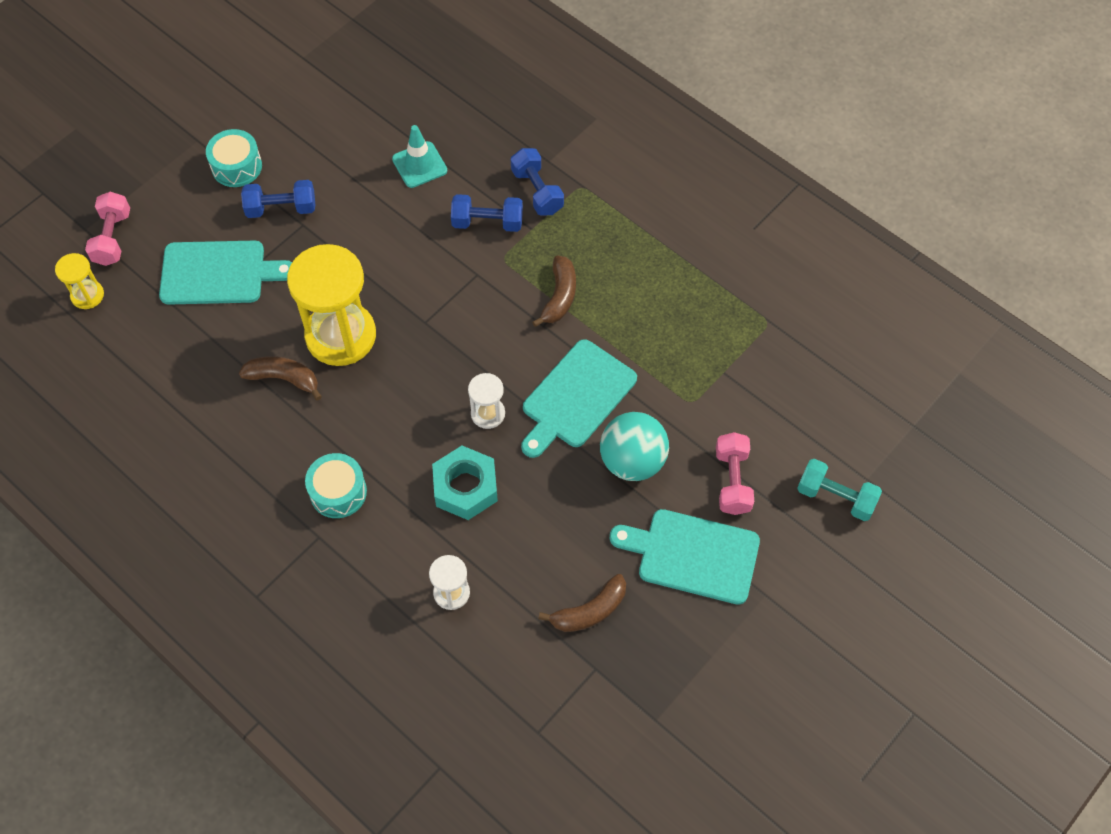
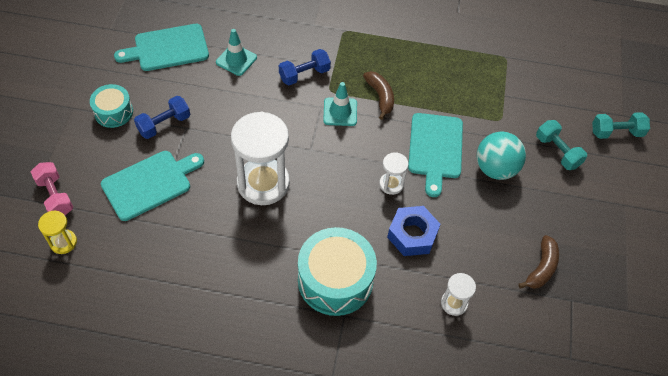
camera: 35 degrees left, 5 degrees down
(284, 378) = (245, 228): brown banana -> none
(338, 492) = (335, 280): turquoise drum -> turquoise drum, size x1.75
(341, 336) = (263, 183): yellow hourglass -> white hourglass
(465, 487) = (412, 235): turquoise nut -> blue nut
(495, 292) = (340, 112): none -> turquoise traffic cone
(537, 191) = (320, 44): blue dumbbell -> none
(692, 555) = (570, 204): turquoise cutting board -> turquoise cutting board (168, 48)
(732, 481) = (557, 151): pink dumbbell -> turquoise dumbbell

